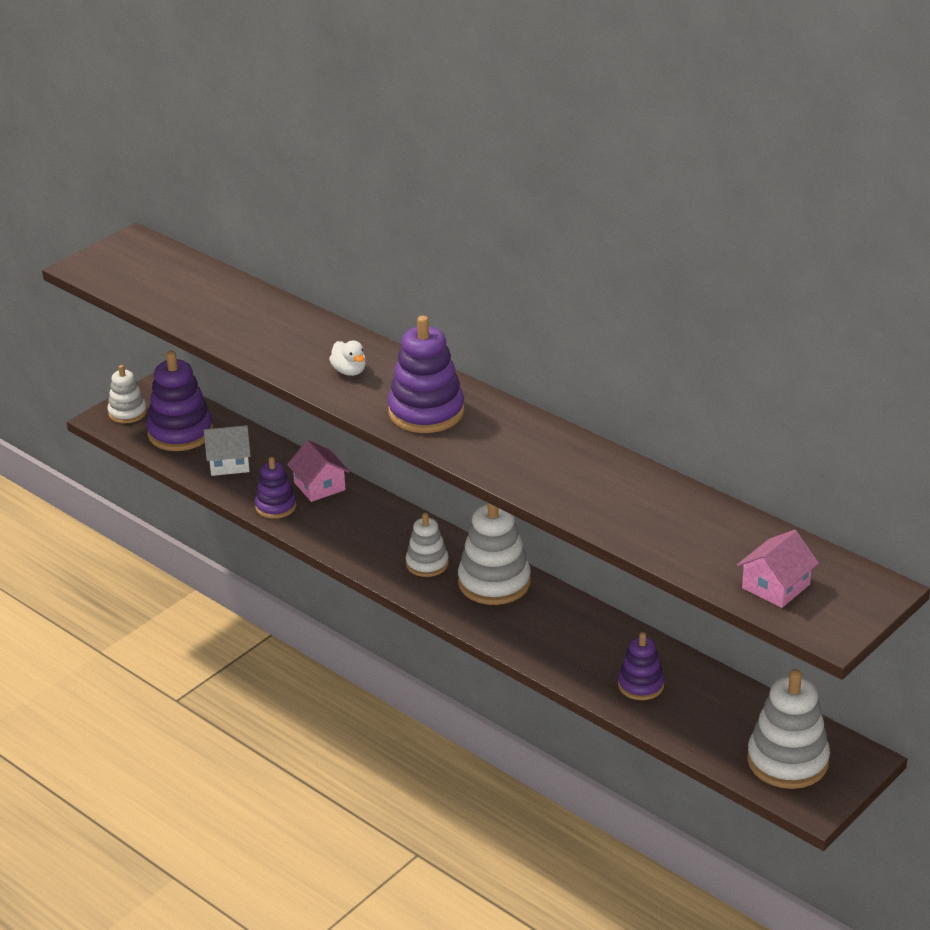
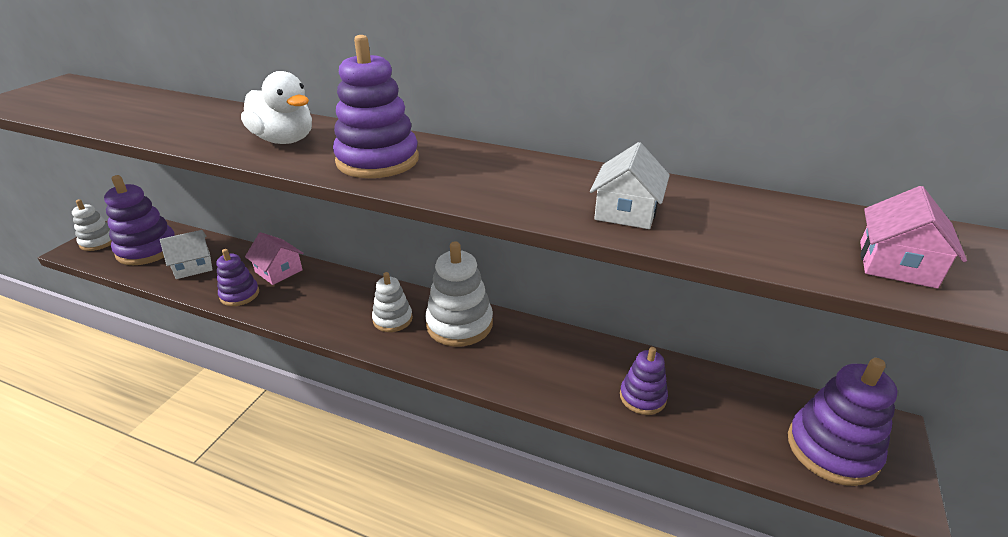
camera: 20 degrees left, 0 degrees up
(349, 371) = (284, 140): white duck -> white duck, size x1.72
(608, 504) = (626, 211): none -> white house
(787, 761) = (832, 449): white stacking toy -> purple stacking toy

